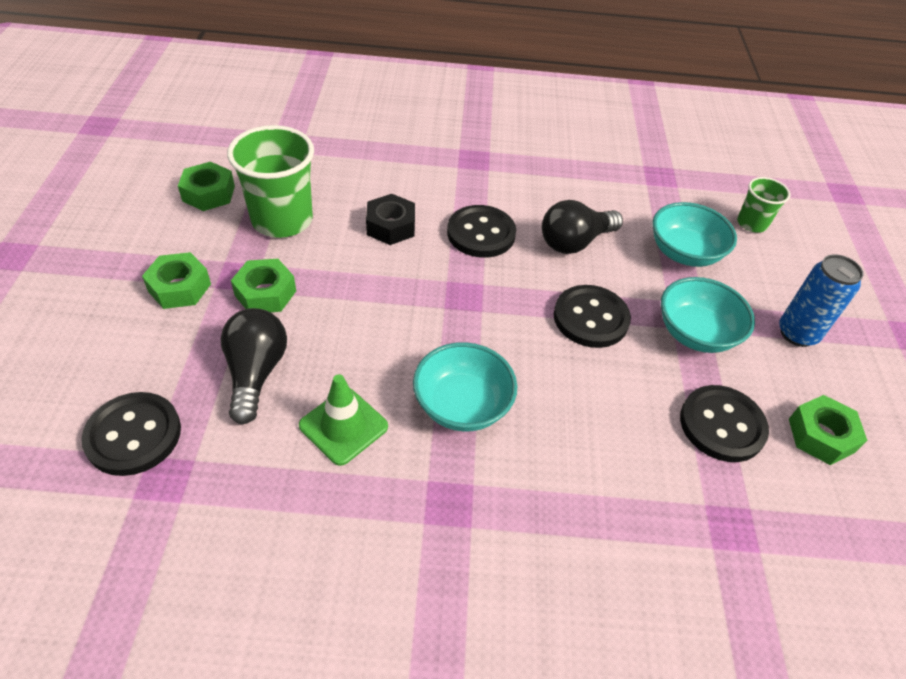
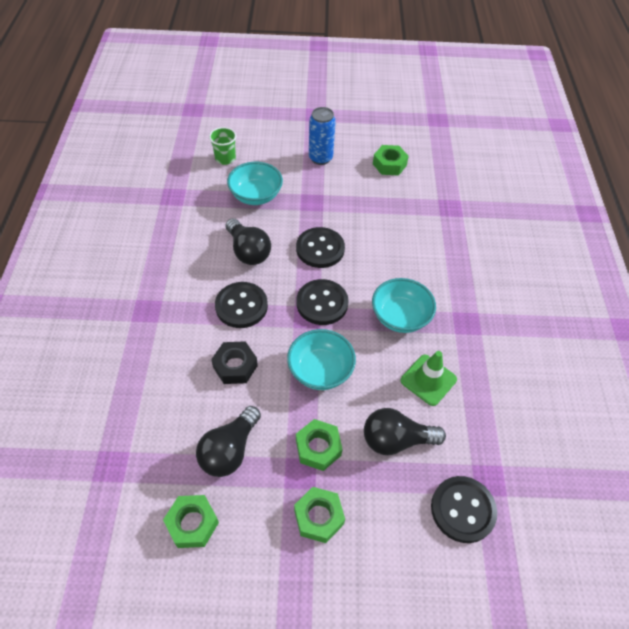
camera: 90 degrees left, 5 degrees up
(282, 220) = (229, 450): green cup -> black light bulb
(695, 333) = (326, 201): turquoise bowl -> turquoise bowl (320, 370)
(722, 425) = (390, 201): black button -> black button (322, 303)

